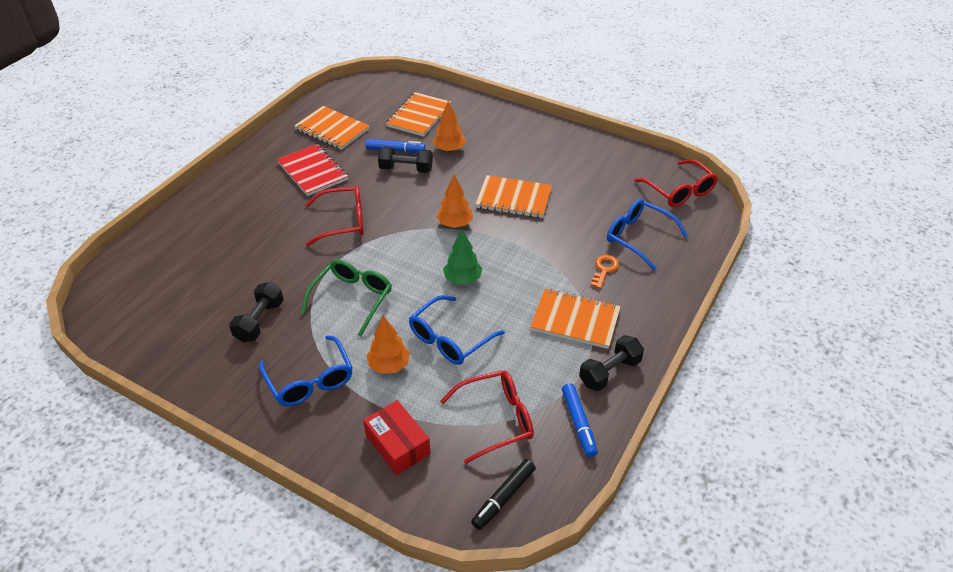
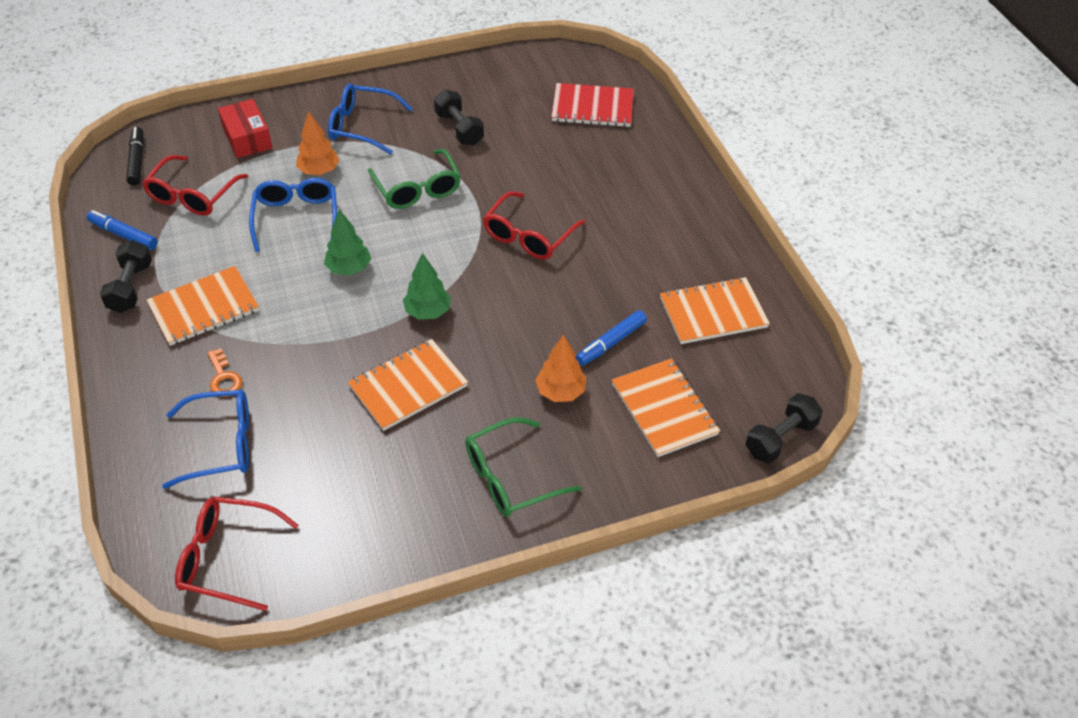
camera: 130 degrees right, 5 degrees up
(312, 171) = (641, 256): red notebook -> red notebook (592, 107)
(398, 444) = (247, 138): red box -> red box turned 60 degrees clockwise
(406, 169) = (564, 330): black dumbbell -> black dumbbell (780, 438)
(455, 224) = (428, 312): orange tree -> green tree
(519, 138) = (510, 477): none -> green glasses

